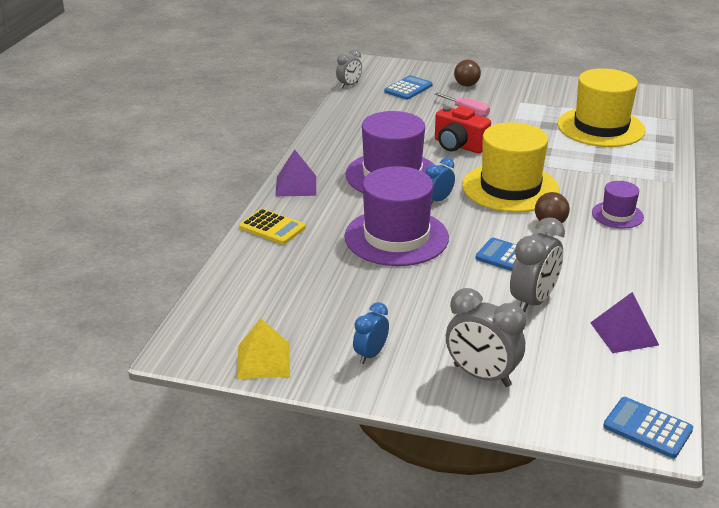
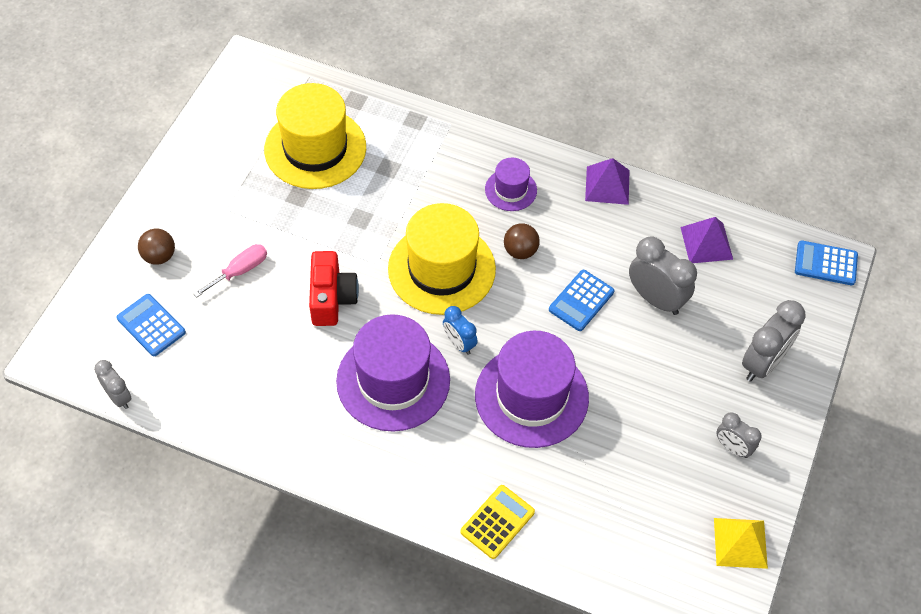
camera: 85 degrees left, 25 degrees up
(296, 186) = (402, 489): purple pyramid -> purple pyramid (607, 185)
(370, 354) = (732, 447): blue clock -> grey clock
(458, 145) = (332, 298): red camera -> red camera turned 45 degrees counterclockwise
(647, 428) = (825, 263): blue calculator -> blue calculator turned 60 degrees clockwise

